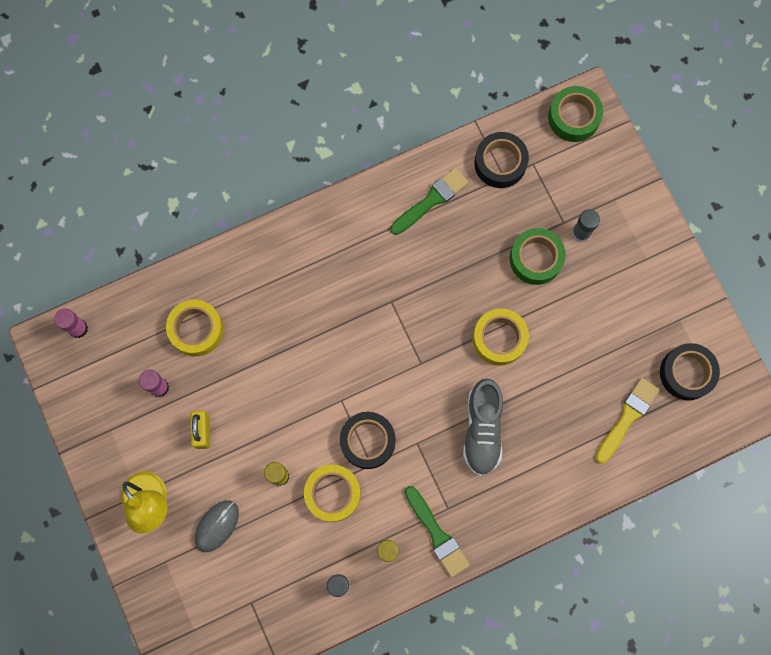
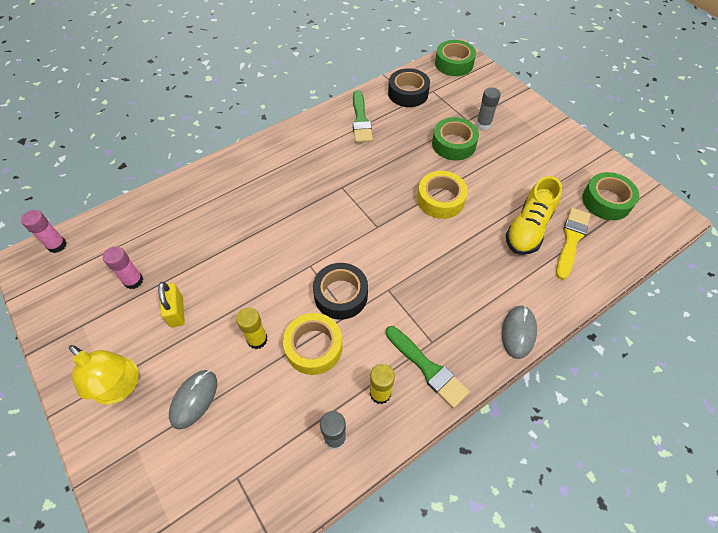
camera: 10 degrees left, 20 degrees down
(196, 330) = (170, 230): yellow tape -> none
(431, 200) = (361, 120): green brush -> green brush turned 135 degrees clockwise
(482, 430) = (446, 269): grey shoe -> none
(535, 513) = (518, 332): none -> grey mouse
(585, 394) = (528, 228): none -> yellow shoe
(686, 373) = (606, 201): black tape -> green tape

